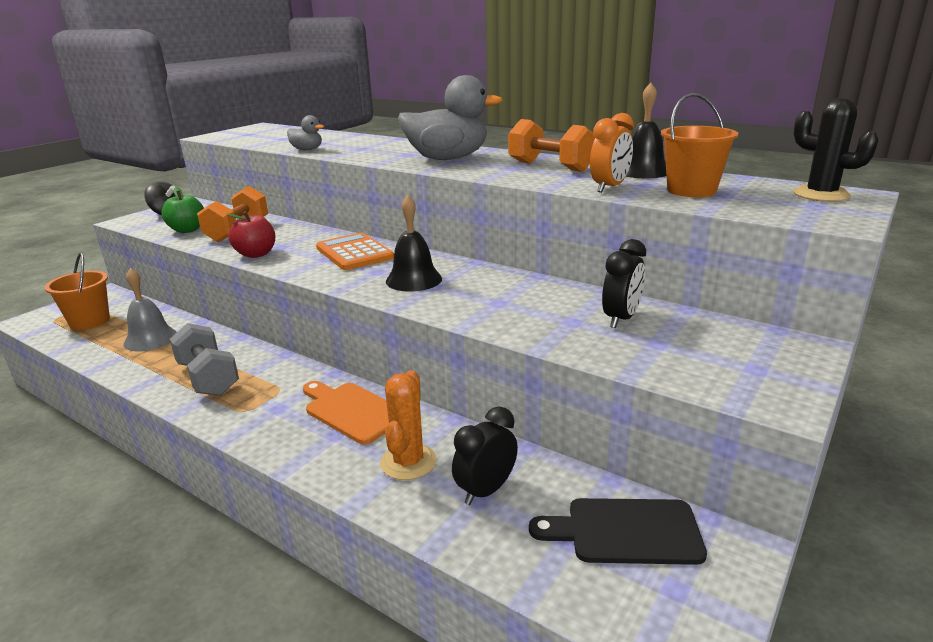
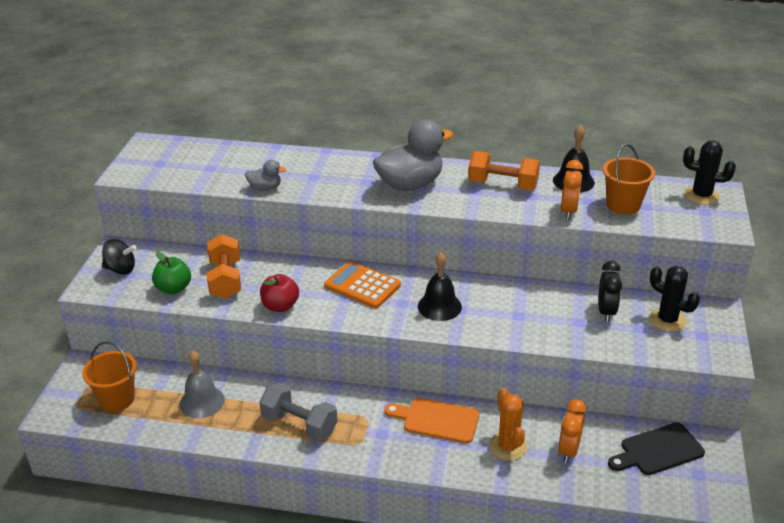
camera: 25 degrees left, 10 degrees up
(486, 491) = (568, 450): black clock -> orange clock
(709, 342) = (667, 320): none -> black cactus

